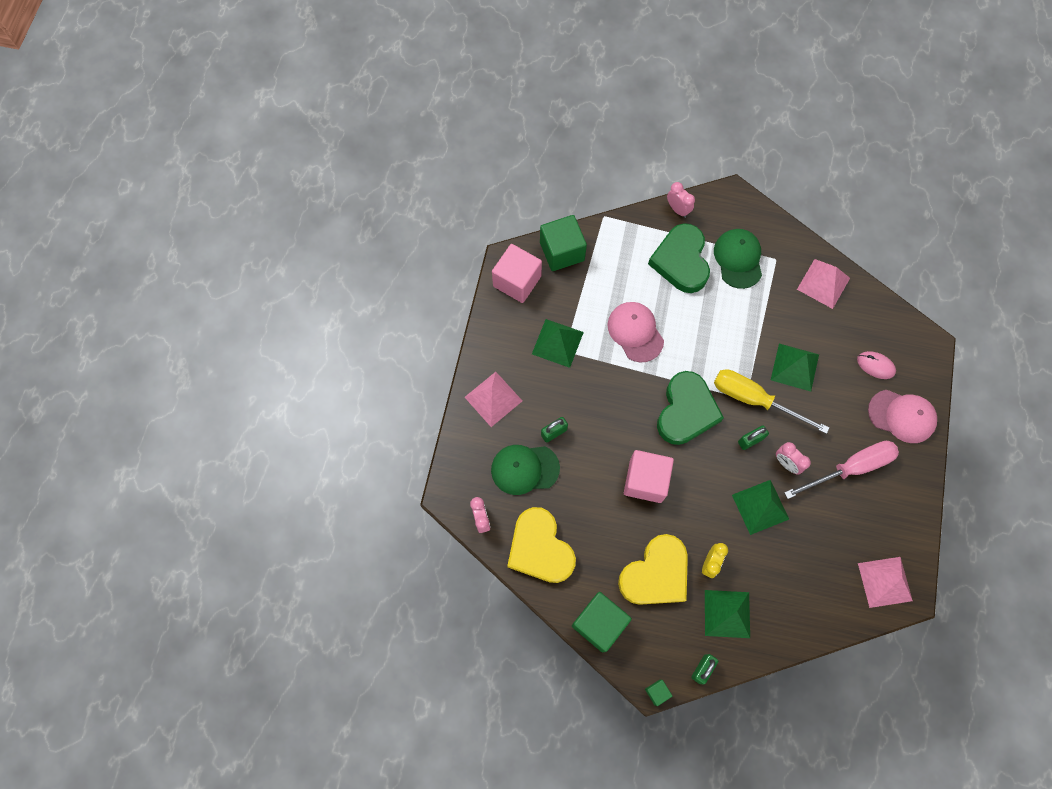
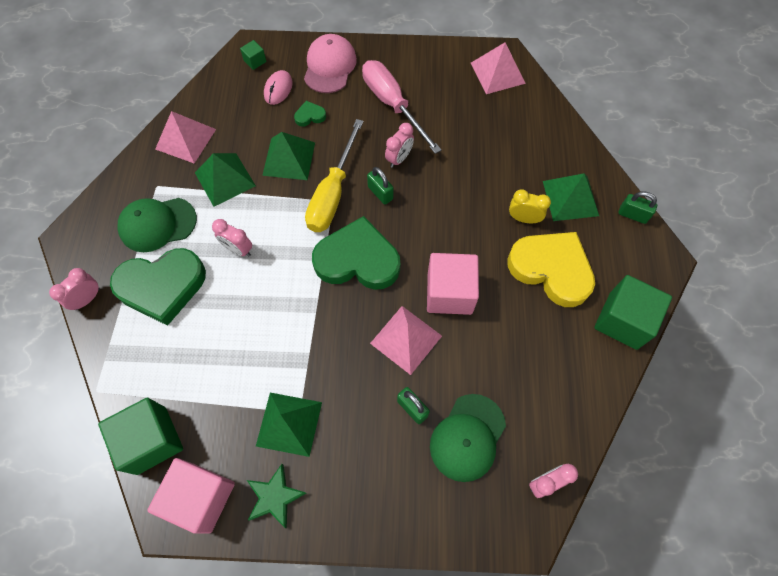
camera: 100 degrees left, 5 degrees down
(493, 399) = (381, 498): pink pyramid -> pink pyramid (406, 339)
(508, 328) = (275, 497): none -> green star
(524, 469) = (467, 437): green cap -> green cap turned 45 degrees clockwise
(540, 548) = (560, 401): yellow heart -> none
(635, 332) = (264, 328): pink cap -> none
(657, 692) = (671, 254): green cube -> green cube (255, 61)
(707, 318) = (238, 249): none -> pink clock
(760, 507) = (451, 178): green pyramid -> green pyramid (225, 179)
(841, 390) = (310, 116): none -> green heart

